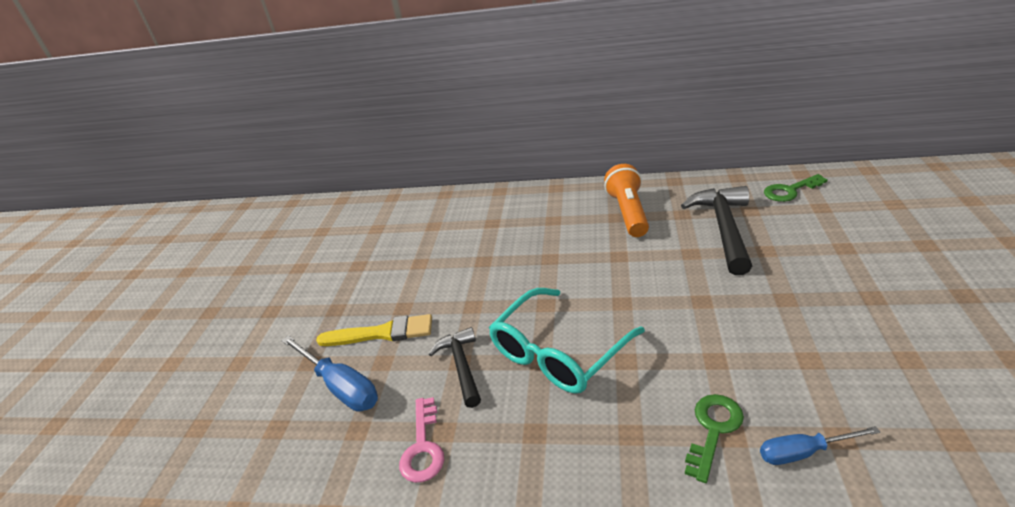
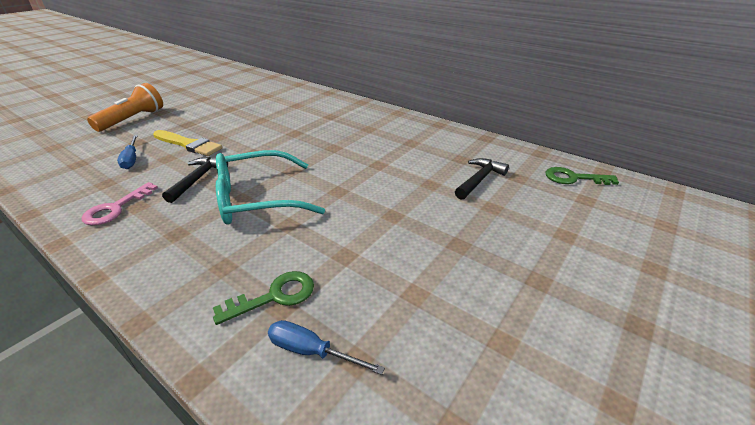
camera: 25 degrees right, 0 degrees up
(340, 386) = (131, 159): blue screwdriver -> blue screwdriver, size x0.63
(628, 212) = (423, 143): orange flashlight -> orange flashlight (133, 119)
(724, 228) = (479, 180): black hammer -> black hammer, size x0.61

